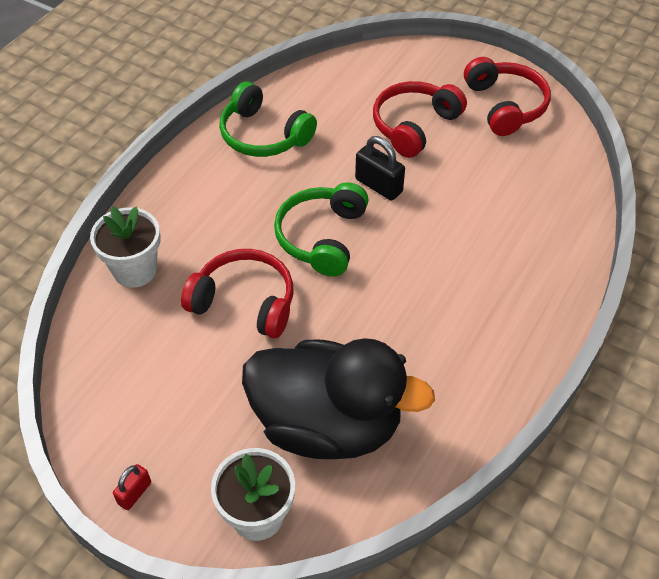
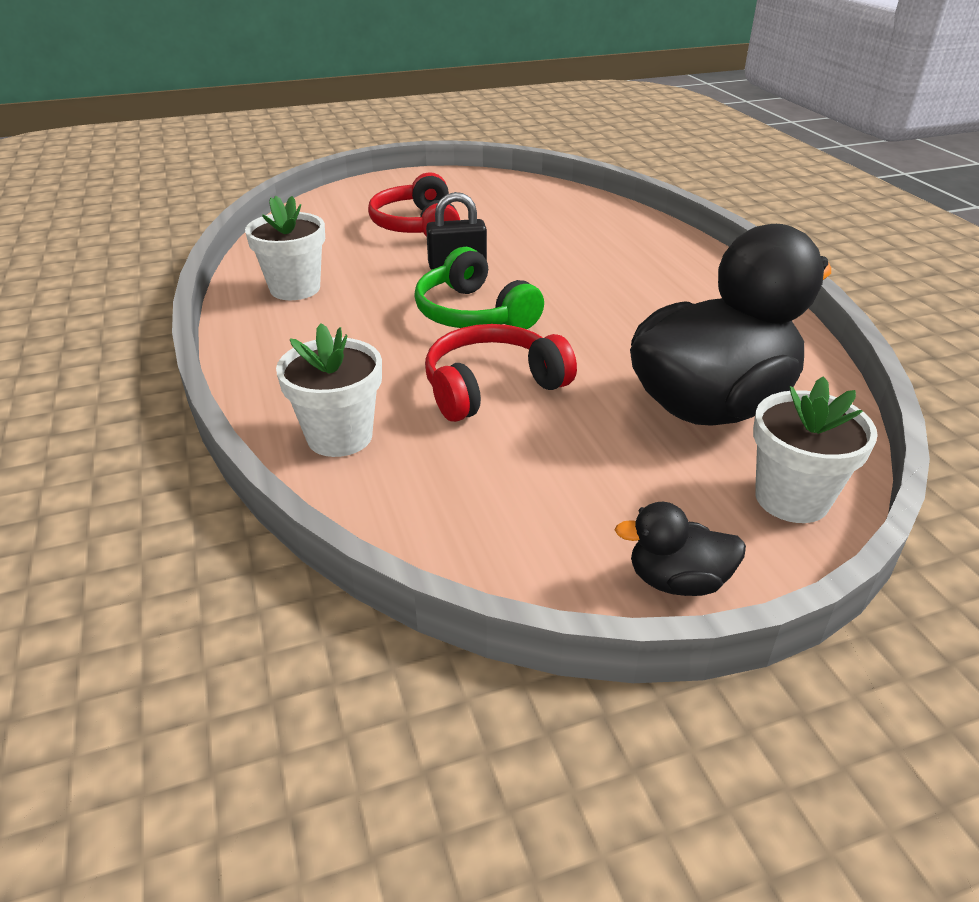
camera: 50 degrees left, 15 degrees down
(134, 493) = (677, 581): red padlock -> black duck
(263, 135) = (295, 289): green headphones -> white flower pot
(505, 106) = (462, 189): red headphones -> none

